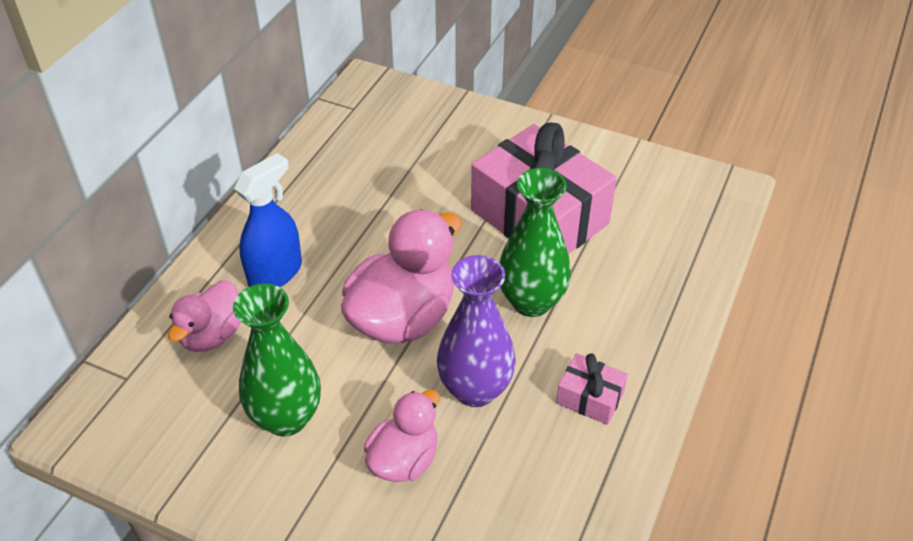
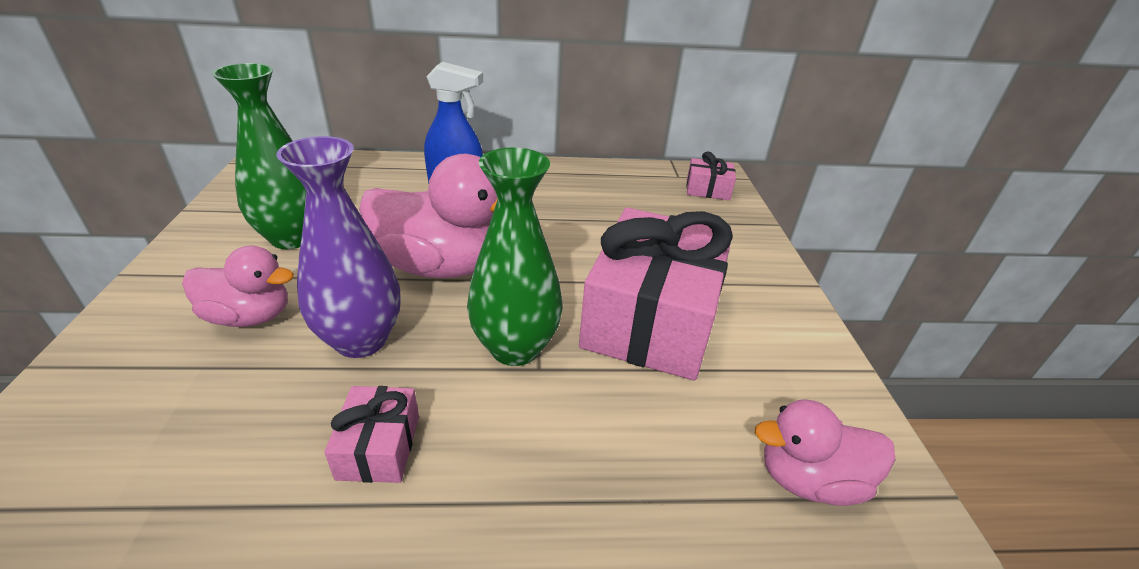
camera: 60 degrees right, 10 degrees down
(212, 335) = (374, 184): pink duck -> pink duck (809, 480)
(390, 102) = (707, 189): none -> pink gift

